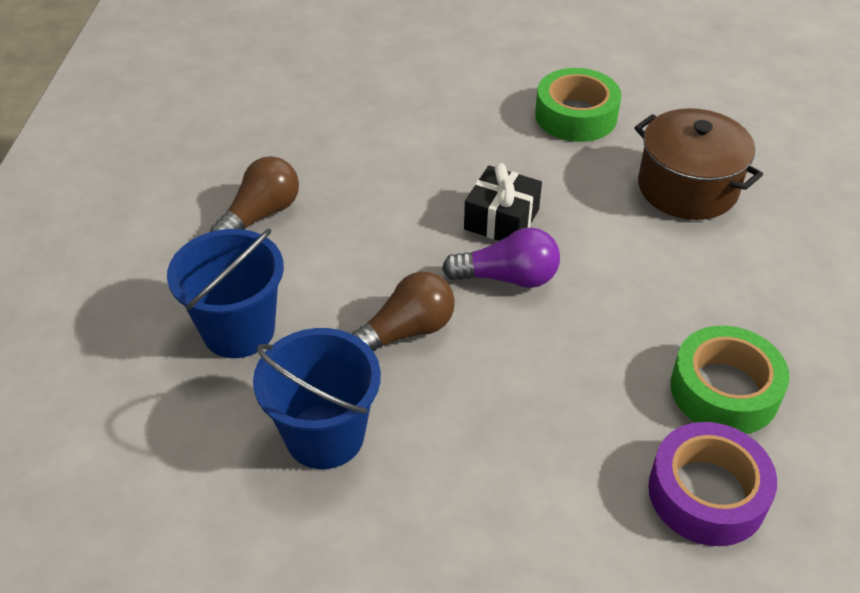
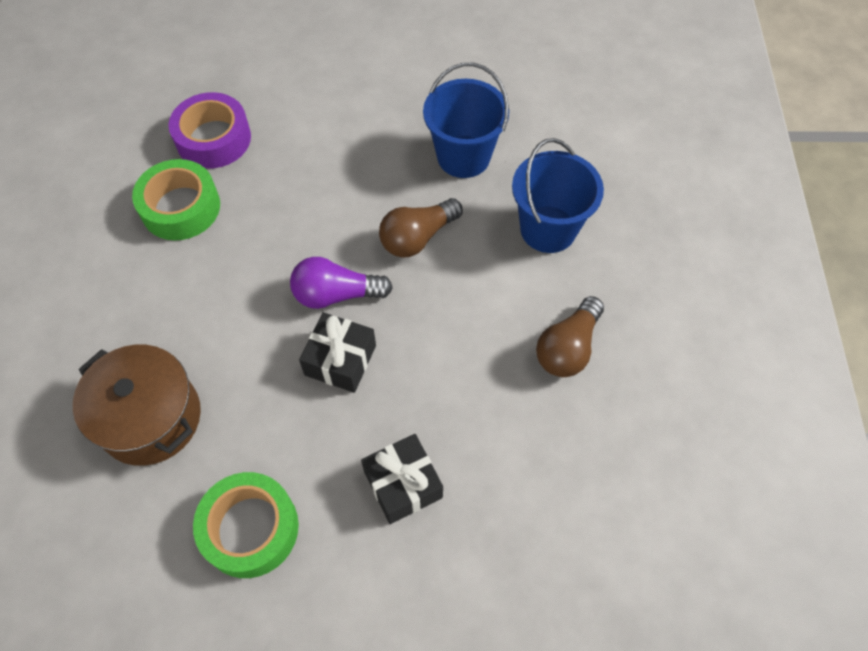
camera: 175 degrees right, 15 degrees up
(443, 132) = (403, 484): none -> black gift

